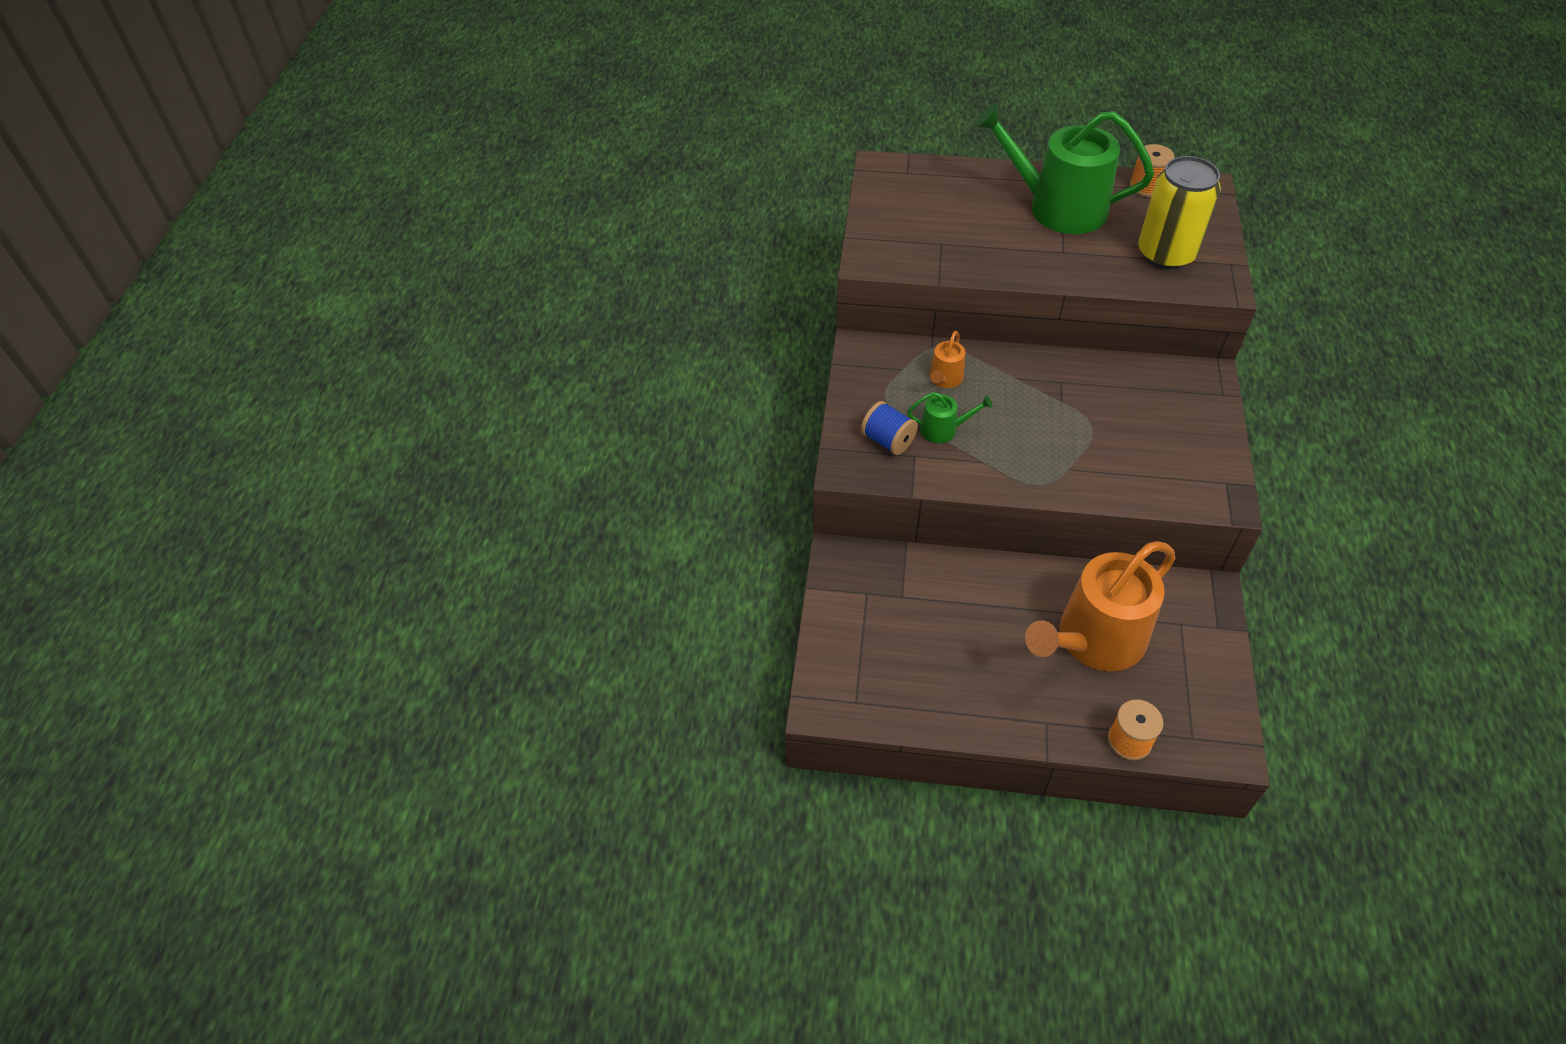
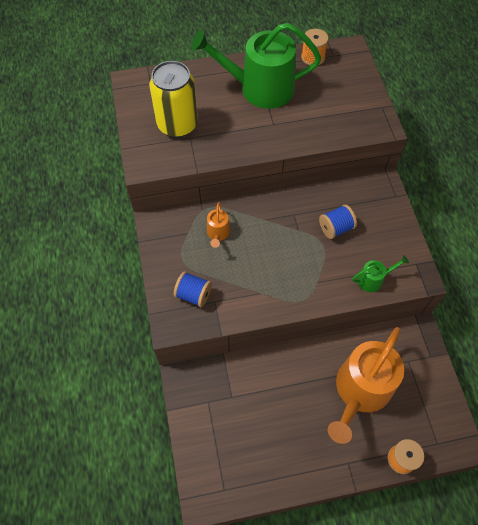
camera: 20 degrees left, 10 degrees up
(943, 429) = (228, 275): green watering can -> green watering can (373, 280)
(1118, 412) = (335, 228): none -> blue spool
(1166, 254) = (339, 109): yellow can -> yellow can (177, 124)

